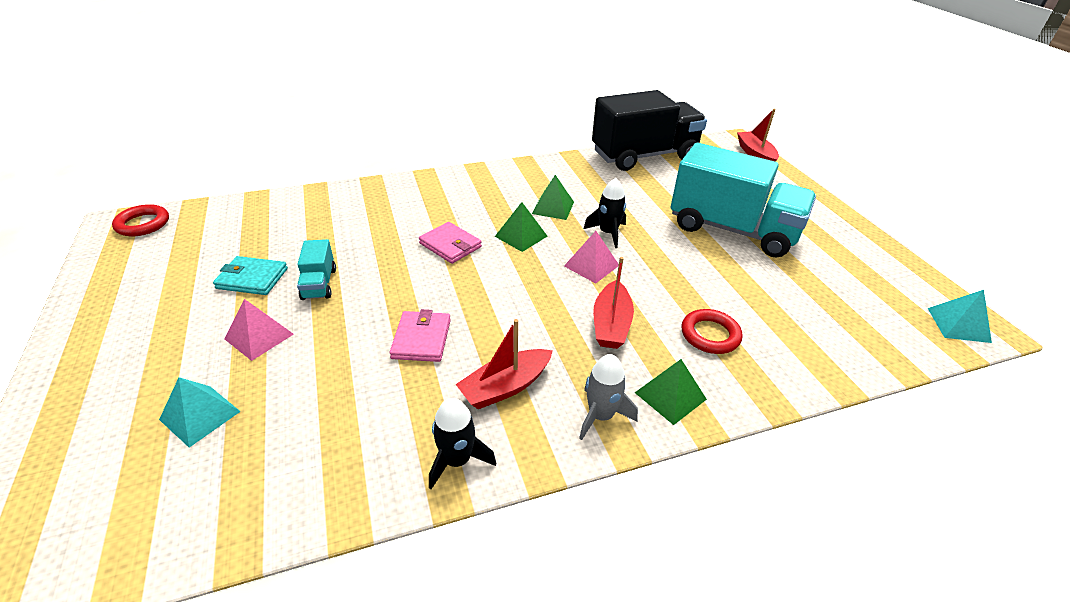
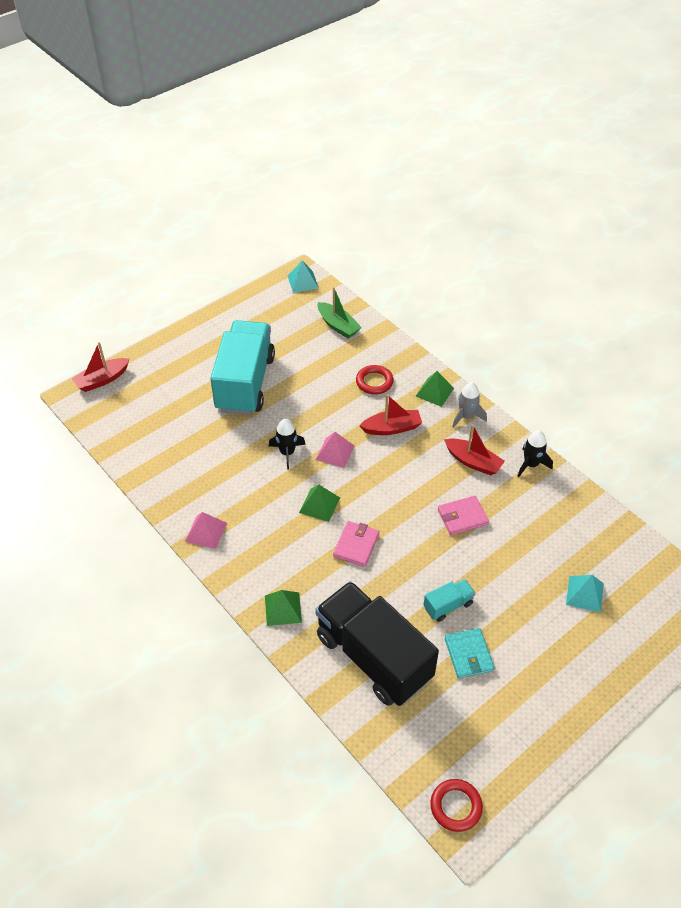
camera: 110 degrees left, 10 degrees up
(259, 336) = (515, 607): pink pyramid -> pink pyramid (206, 532)
(553, 207) = (266, 497): green pyramid -> green pyramid (283, 609)
(644, 156) = (137, 456): black truck -> black truck (373, 657)
(846, 333) = (338, 325): none -> green boat

